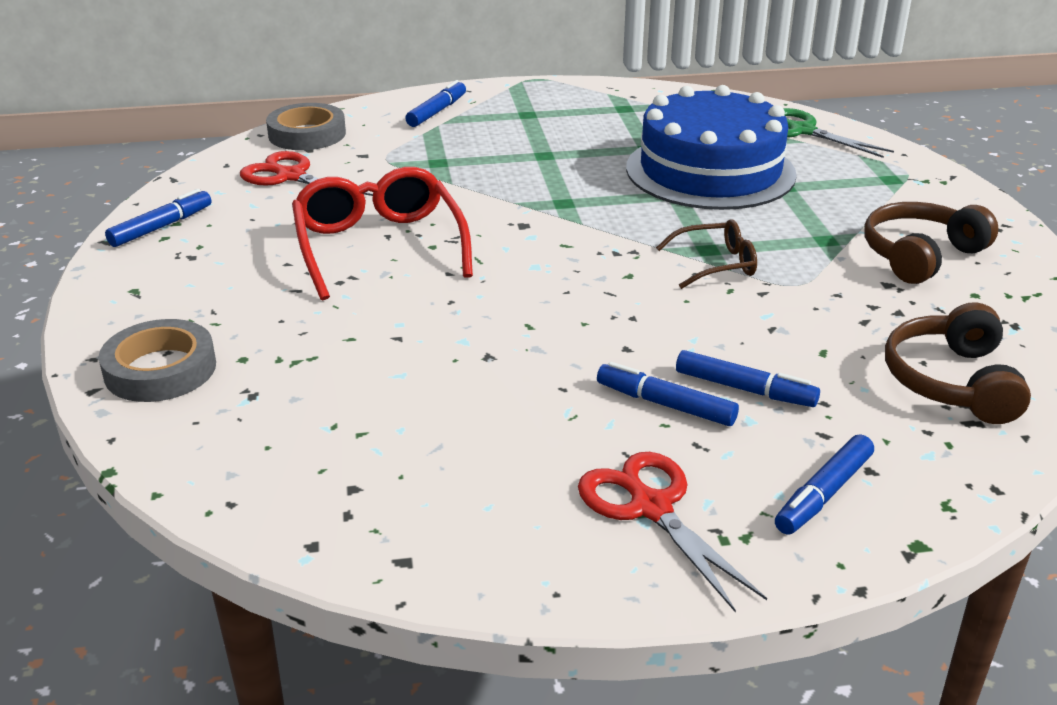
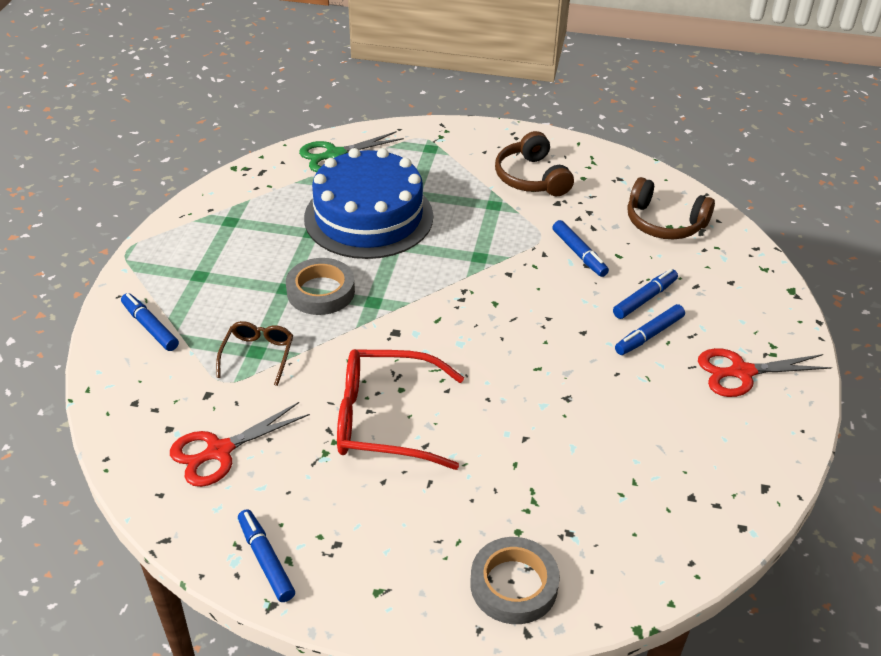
camera: 70 degrees left, 10 degrees up
(307, 134) = (132, 424): grey tape -> grey tape (321, 291)
(715, 264) = (500, 260): brown glasses -> brown glasses (258, 355)
(824, 494) = (746, 305): blue marker -> blue marker (579, 253)

